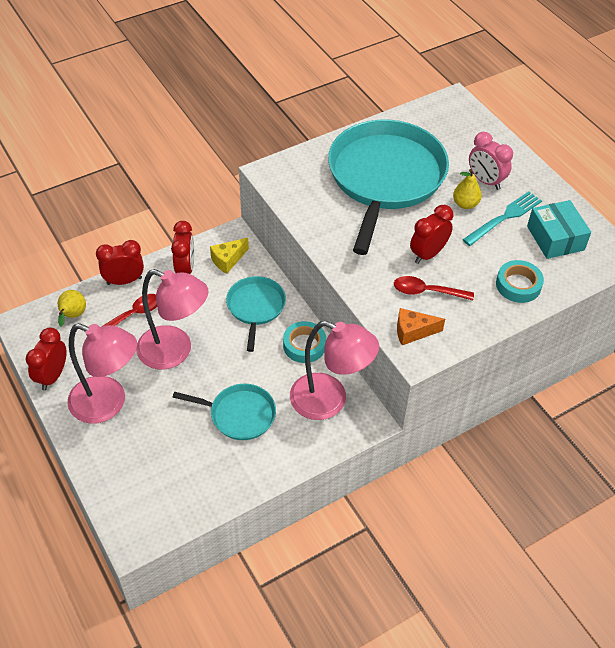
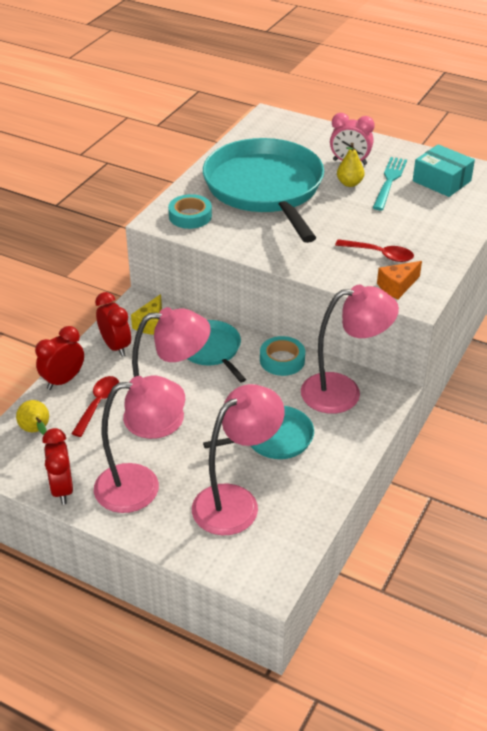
camera: 30 degrees left, 10 degrees down
(165, 456) = (236, 502): none -> pink lamp
(426, 291) = (380, 254): red spoon -> red spoon turned 135 degrees counterclockwise
(428, 254) = (354, 228): red clock -> none
(518, 285) = (445, 222): turquoise tape -> turquoise tape (190, 216)

